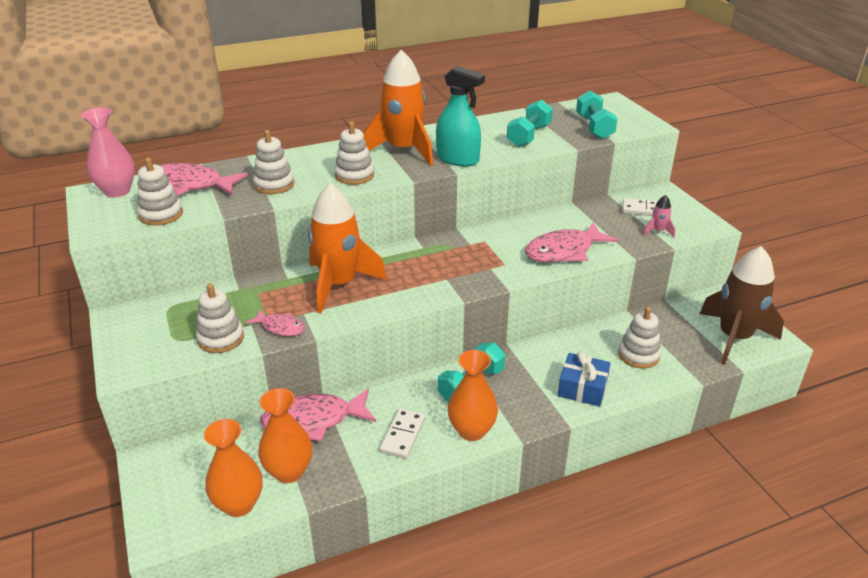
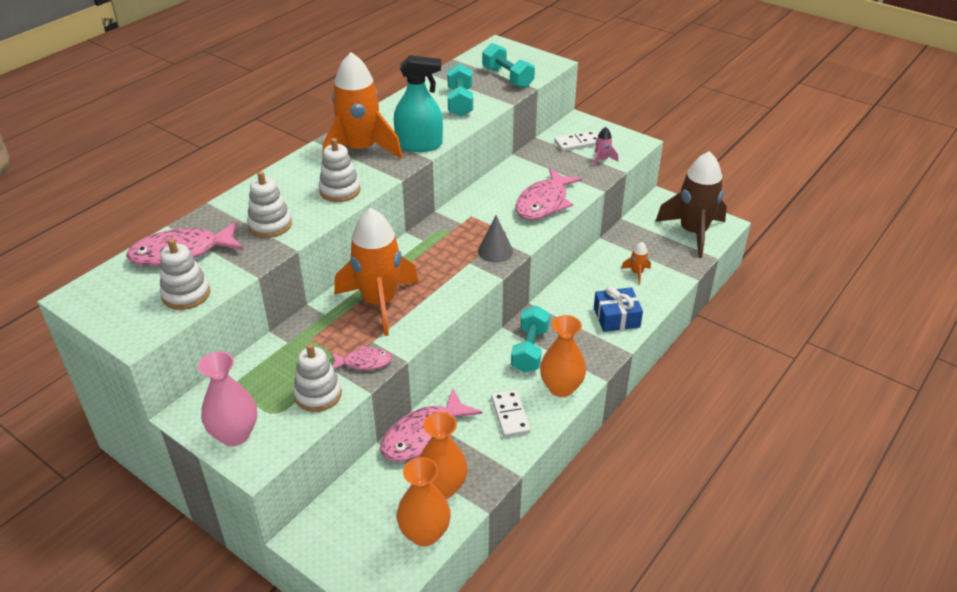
camera: 30 degrees left, 5 degrees up
(117, 191) = (106, 286): pink vase -> pink vase (235, 434)
(479, 277) = (495, 251): none -> grey cone
(638, 355) = (636, 273): white stacking toy -> orange rocket

